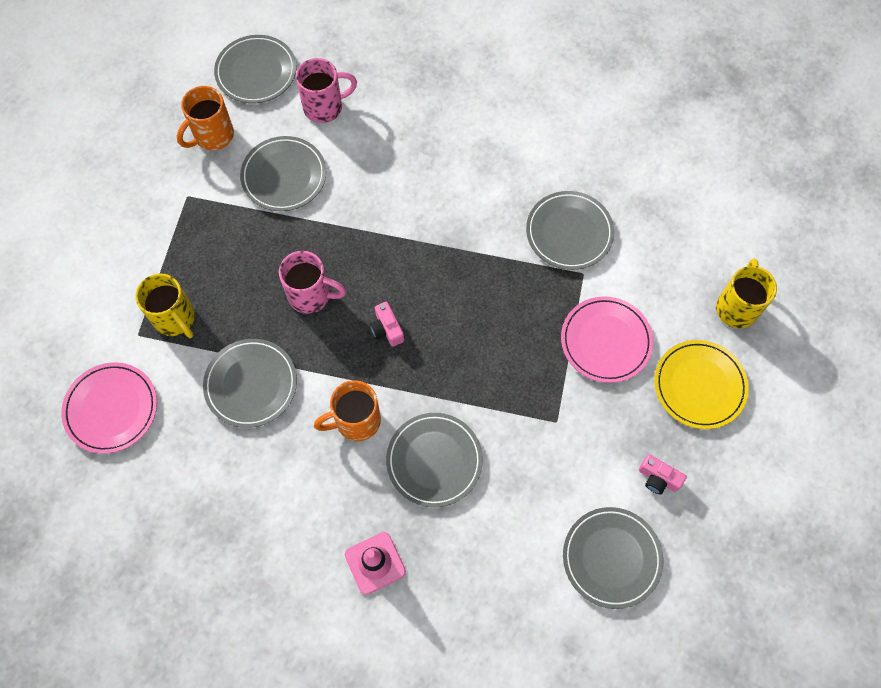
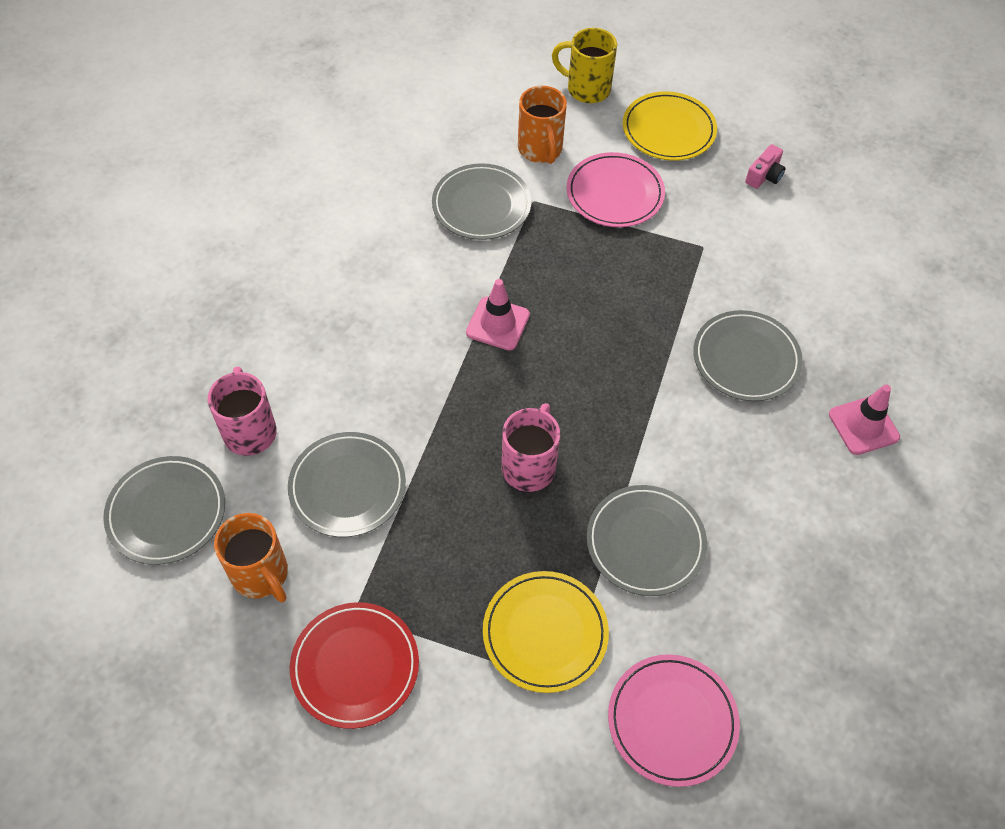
camera: 85 degrees left, 10 degrees down
(149, 203) = (355, 666): none -> red plate
(175, 319) = (545, 633): yellow mug -> yellow plate
(356, 421) = (697, 430): orange mug -> orange mug (540, 150)
(387, 329) = (583, 389): pink camera -> none
(443, 259) = (498, 324): none -> pink traffic cone
(611, 558) = (845, 223): grey plate -> none

